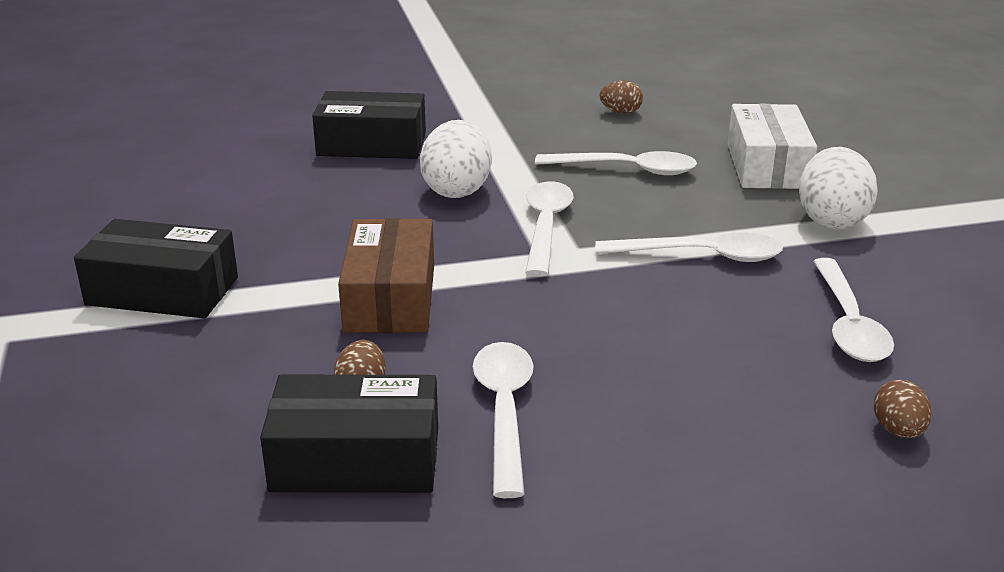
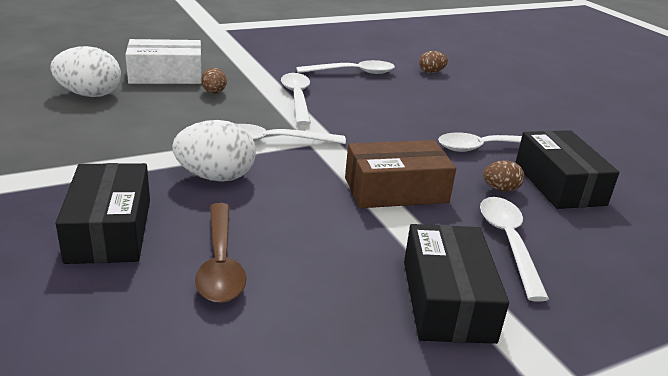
camera: 105 degrees left, 0 degrees up
(294, 187) = (220, 263): none -> brown spoon
(620, 112) = (53, 115): brown egg -> brown egg (214, 93)
(627, 170) = (173, 115): white spoon -> white spoon (508, 242)
(831, 220) = (242, 66): white egg -> white egg (90, 95)

